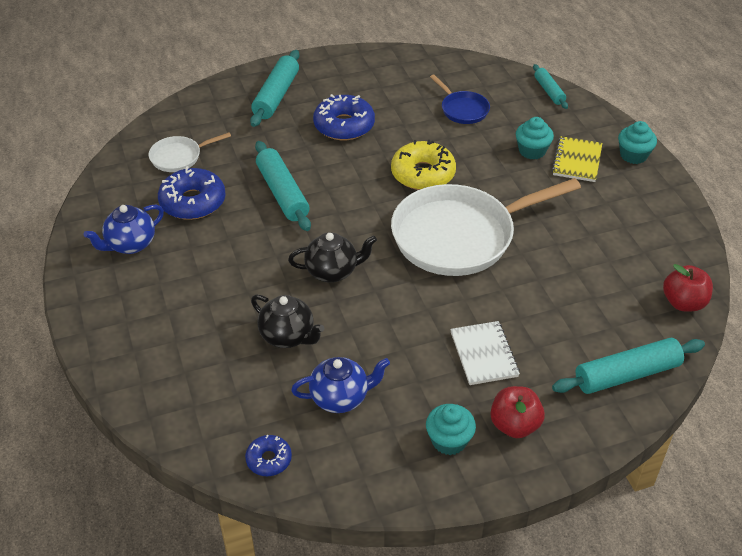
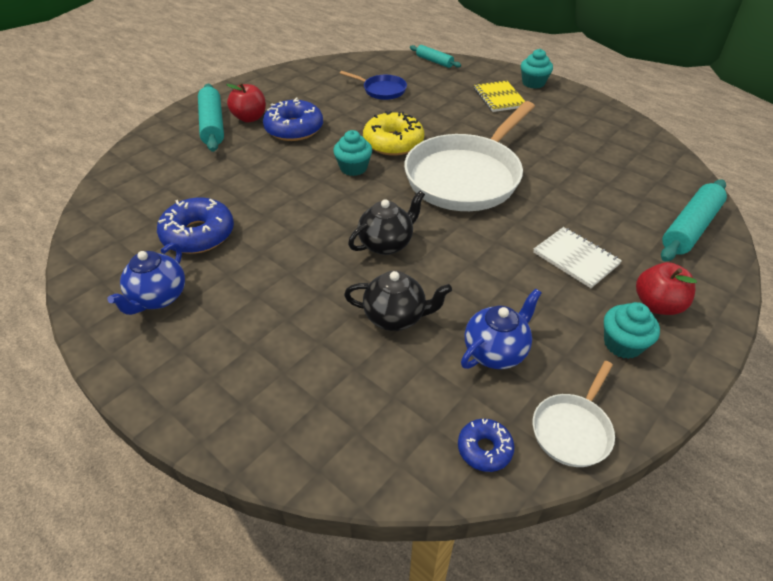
camera: 30 degrees left, 0 degrees up
(179, 157) = (153, 201): white pan -> white pan (573, 429)
(282, 193) = (283, 197): turquoise rolling pin -> none
(532, 151) = (461, 101): turquoise cupcake -> turquoise cupcake (353, 168)
(683, 303) = (669, 163): red apple -> red apple (250, 118)

